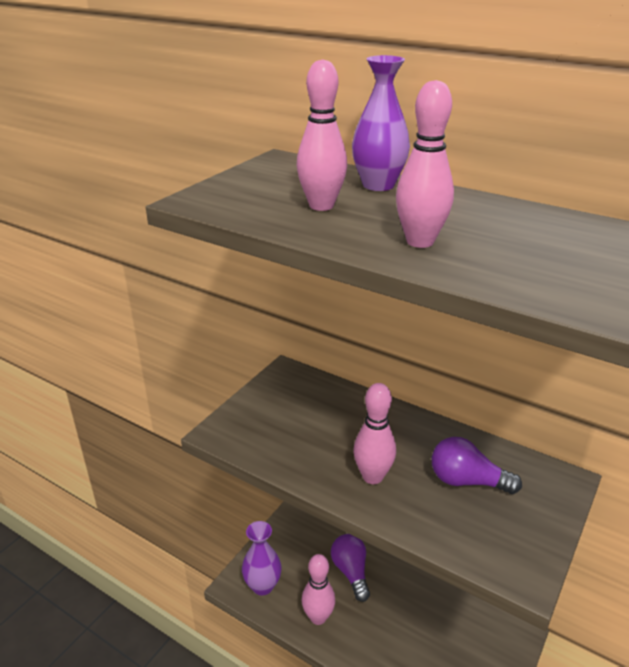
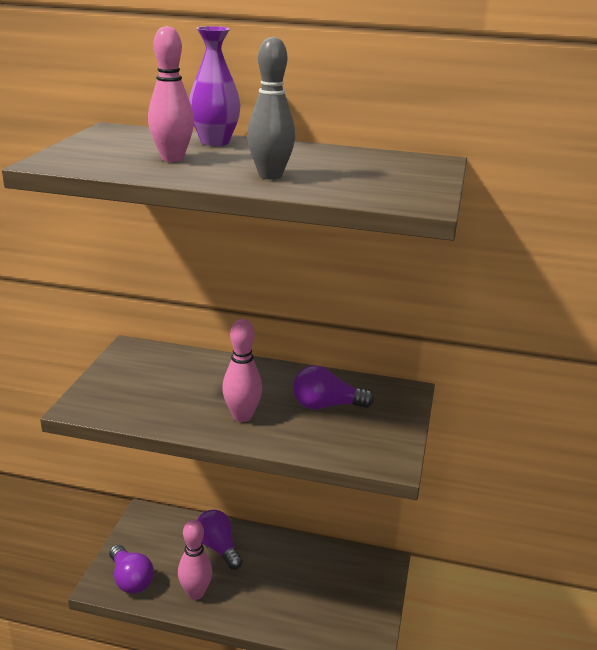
camera: 20 degrees left, 5 degrees down
(262, 586) = (130, 579): purple vase -> purple light bulb
(420, 242) = (270, 176): pink bowling pin -> grey bowling pin

